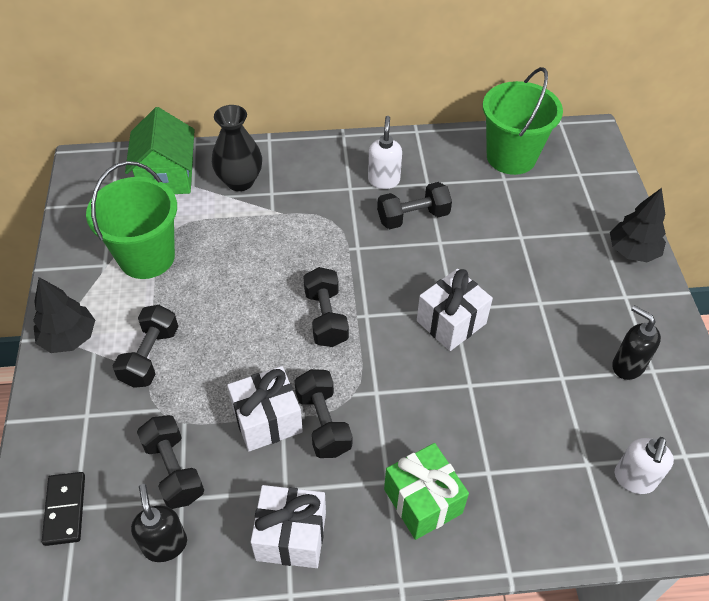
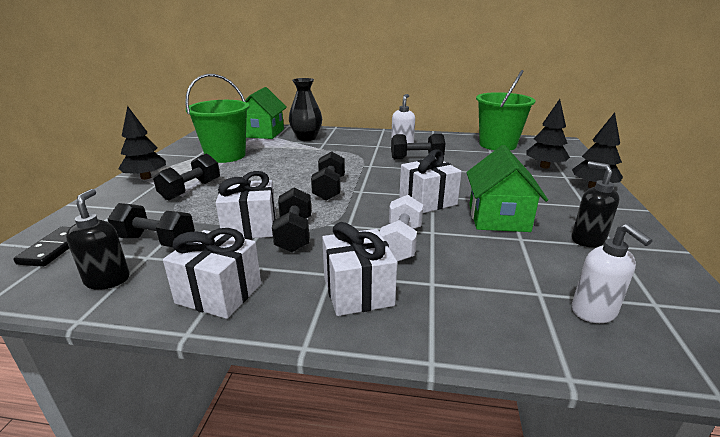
camera: 15 degrees right, 25 degrees down
(174, 470) = (156, 241): black dumbbell -> black dumbbell turned 60 degrees counterclockwise
(423, 501) = (358, 291): green gift -> white gift
(442, 413) = (401, 243): none -> white dumbbell
(535, 342) = (498, 218): none -> green house
(575, 210) = (544, 166): none -> black tree
(634, 479) = (594, 312): white soap dispenser -> white soap dispenser turned 60 degrees counterclockwise

